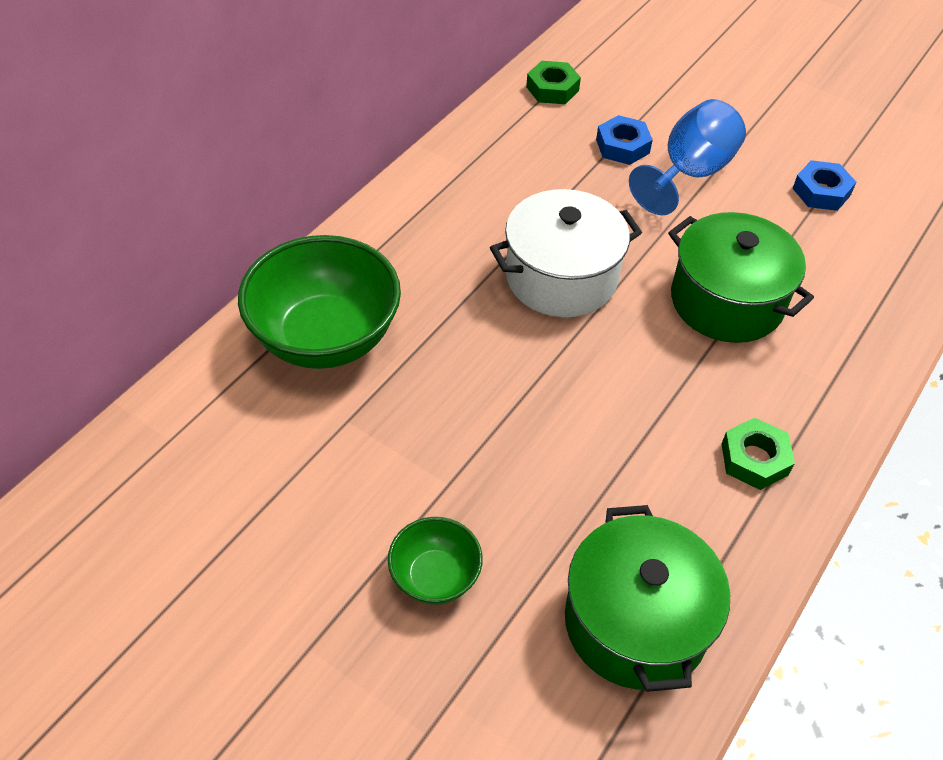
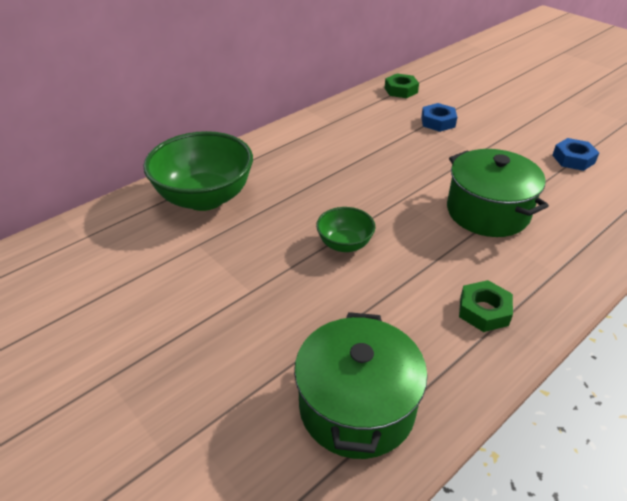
camera: 15 degrees right, 10 degrees down
(435, 577) = (217, 348): green bowl -> green bowl (344, 244)
(561, 277) = (373, 185): white pot -> none
(689, 173) = (480, 140): blue goblet -> none

